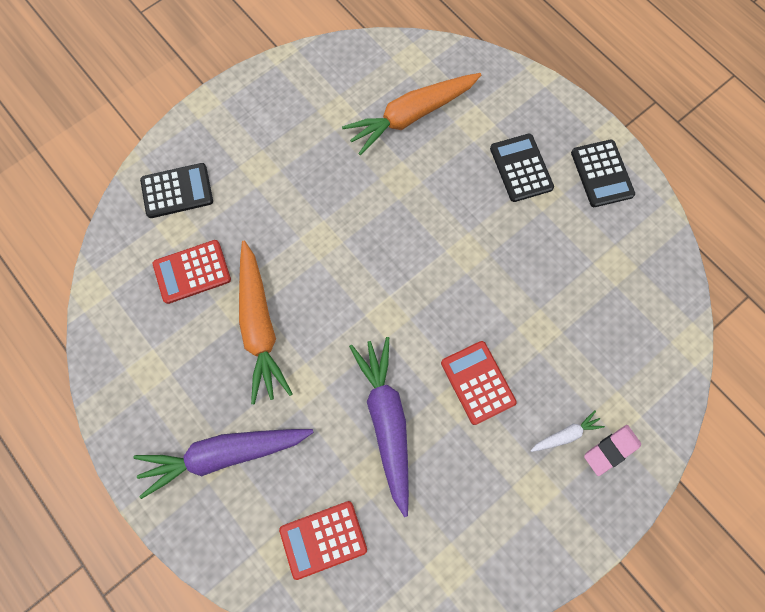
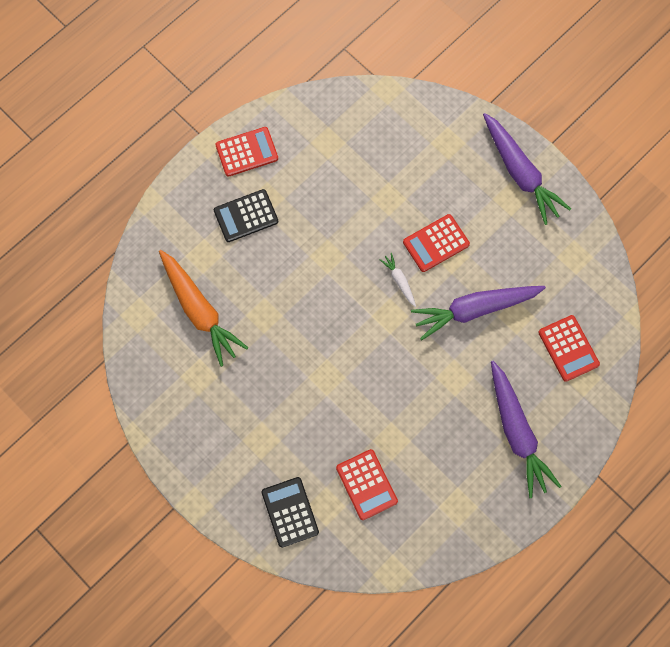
camera: 95 degrees left, 0 degrees up
(260, 326) = (409, 419): orange carrot -> none
(565, 434) = (468, 179): white carrot -> white carrot (399, 281)
(574, 507) = (520, 173): none -> purple carrot
(601, 174) = (247, 152): black calculator -> red calculator
(610, 450) = (475, 148): pink eraser -> none

